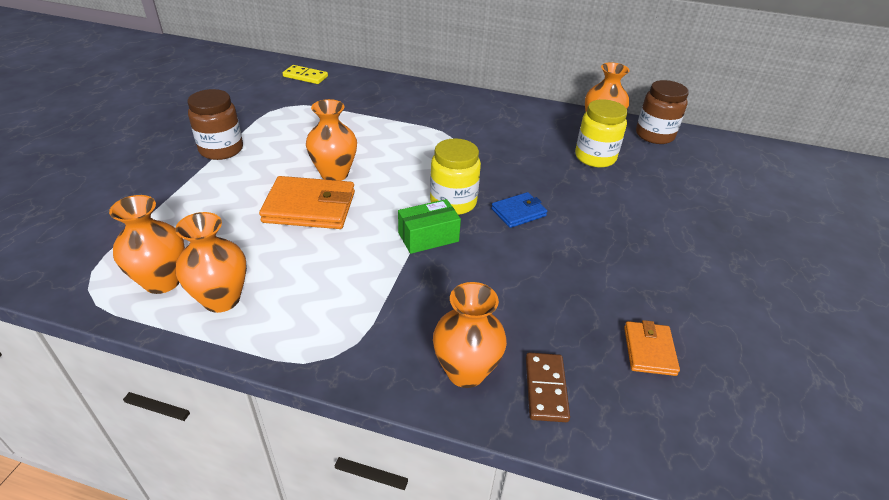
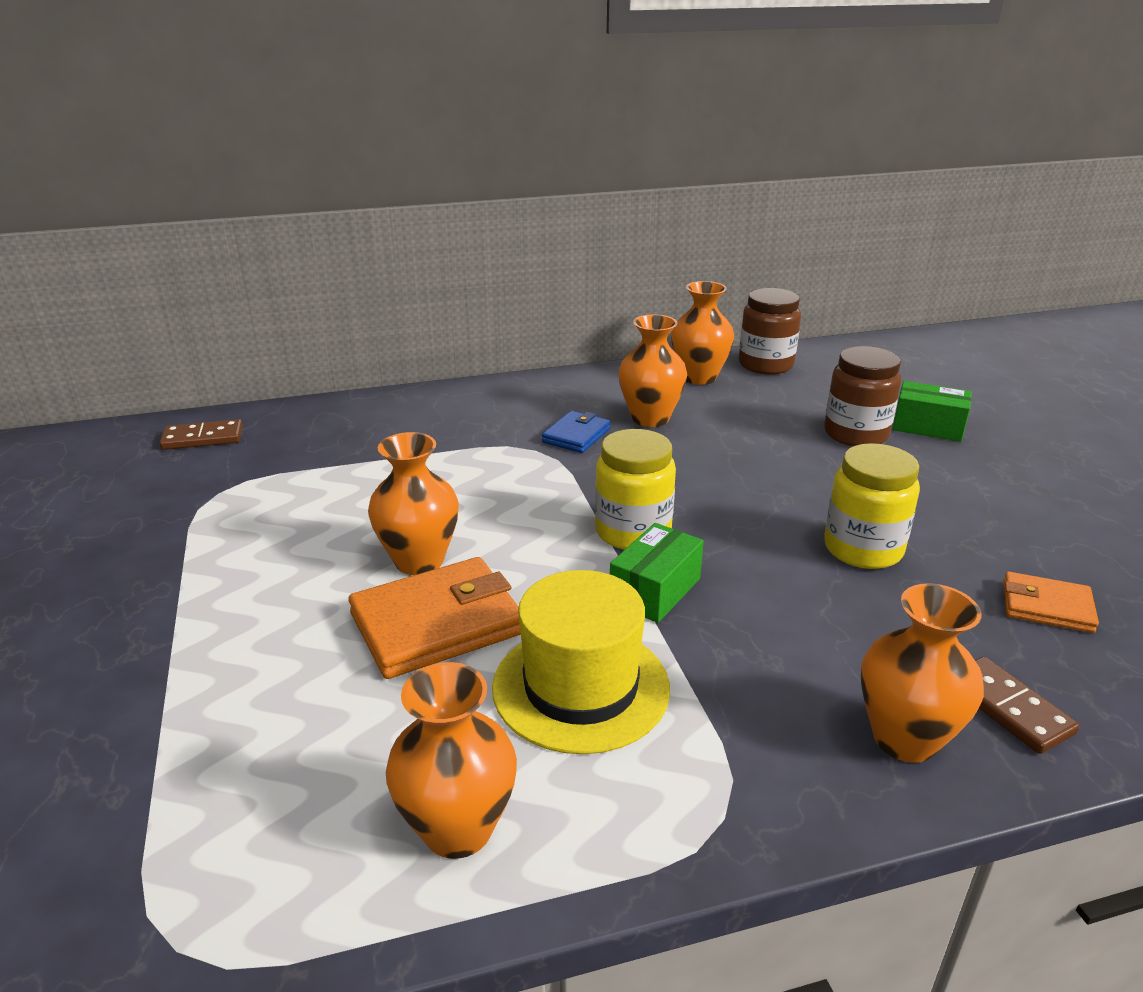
camera: 30 degrees left, 10 degrees down
(162, 281) = (316, 857): orange vase -> orange vase (650, 418)
(221, 149) = (177, 598): brown jar -> brown jar (855, 434)
(305, 76) = (203, 438): yellow domino -> brown domino
(338, 266) = (581, 687): none -> yellow hat
(518, 212) = (727, 511): blue wallet -> blue wallet (576, 436)
(595, 157) = (733, 412): yellow jar -> yellow jar (863, 549)
(649, 350) = (1046, 606): orange wallet -> orange wallet turned 45 degrees counterclockwise
(719, 213) = (928, 427): none -> green box

